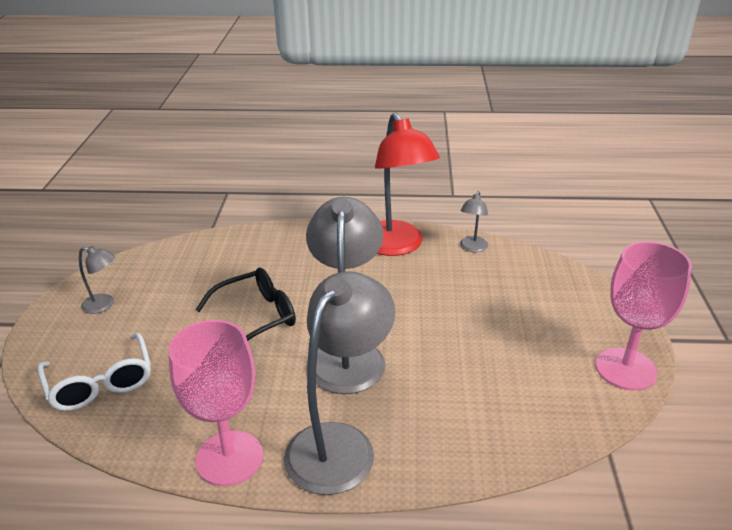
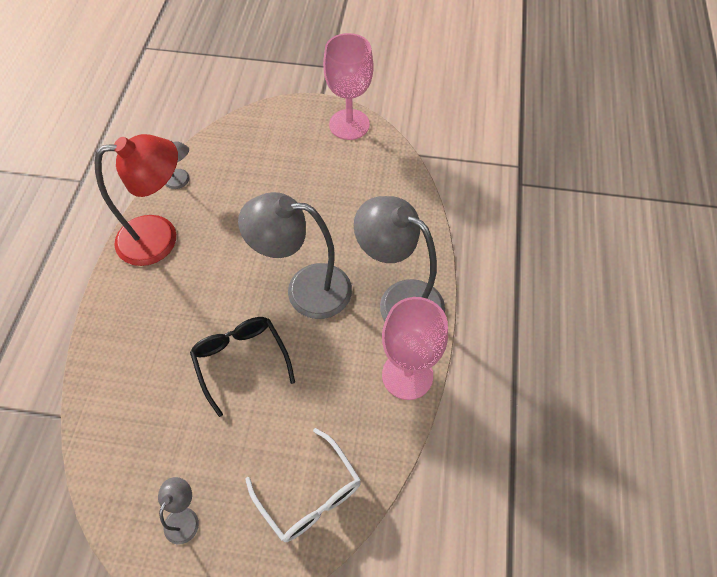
camera: 85 degrees left, 25 degrees up
(100, 383) = (310, 495): white glasses -> white glasses turned 75 degrees clockwise

